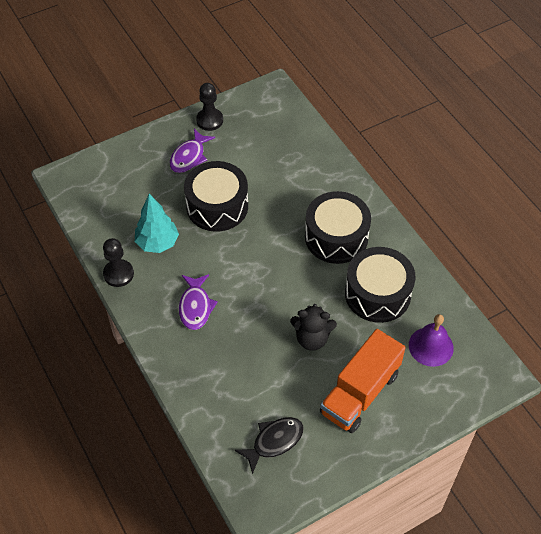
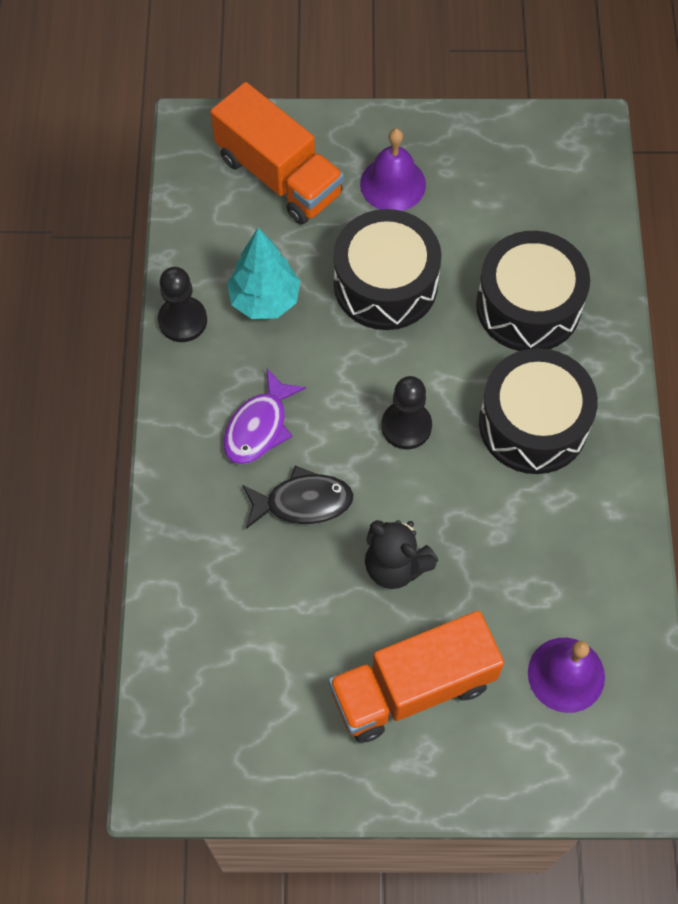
camera: 30 degrees right, 10 degrees up
(125, 179) = (279, 176): none -> orange truck
(189, 157) = (393, 184): purple fish -> purple bell
(209, 120) = (459, 138): black pawn -> black pawn (406, 426)
(274, 441) = (244, 691): black fish -> black fish (303, 502)
(377, 294) = (538, 548): black drum -> black drum (528, 306)

